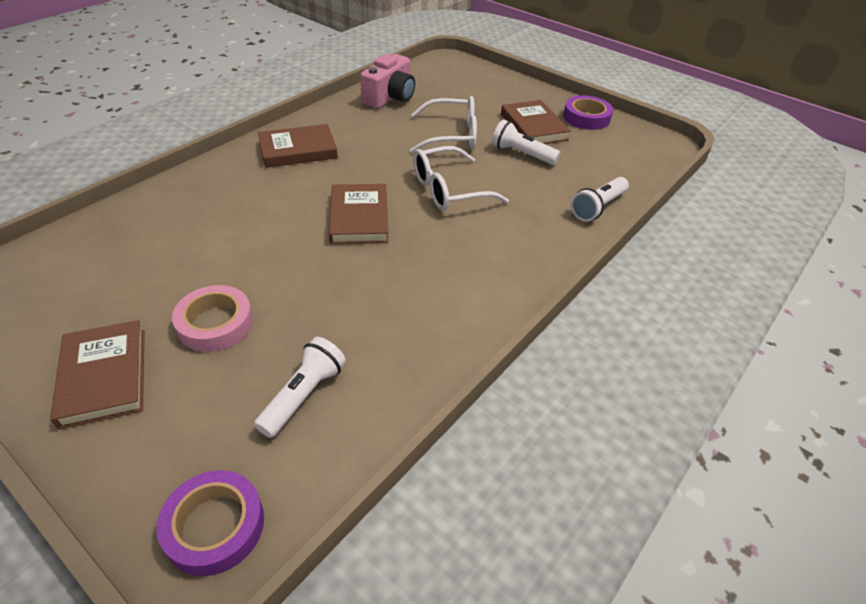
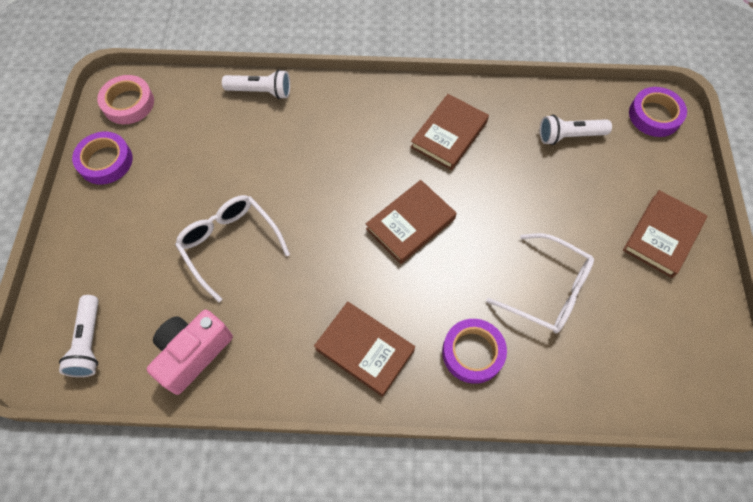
camera: 125 degrees left, 20 degrees up
(215, 323) = (578, 219): pink tape -> pink tape (128, 103)
(221, 190) = (472, 352): none -> purple tape
(390, 98) = (193, 353): pink camera -> pink camera turned 45 degrees counterclockwise
(449, 190) = (320, 191): white glasses -> white glasses (547, 290)
(521, 154) = (219, 175): white flashlight -> white flashlight (89, 342)
(533, 127) = (159, 191): brown book -> brown book (449, 134)

